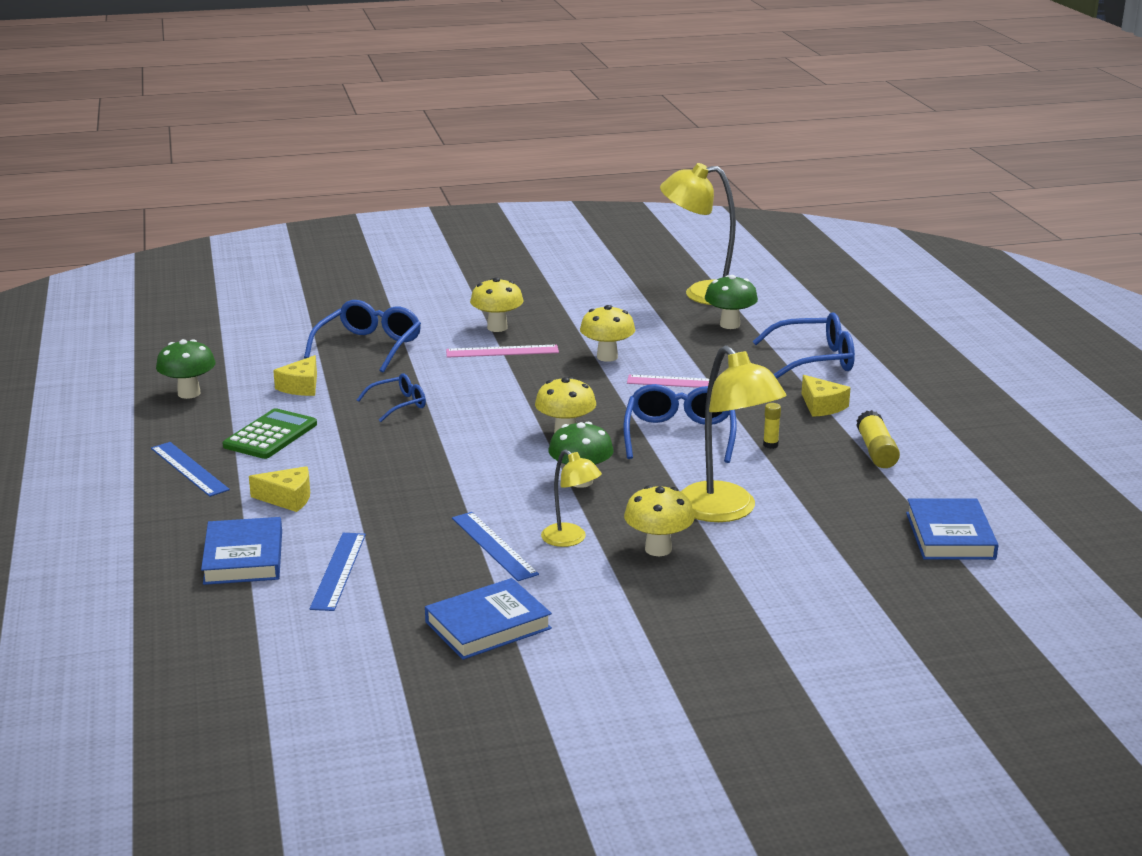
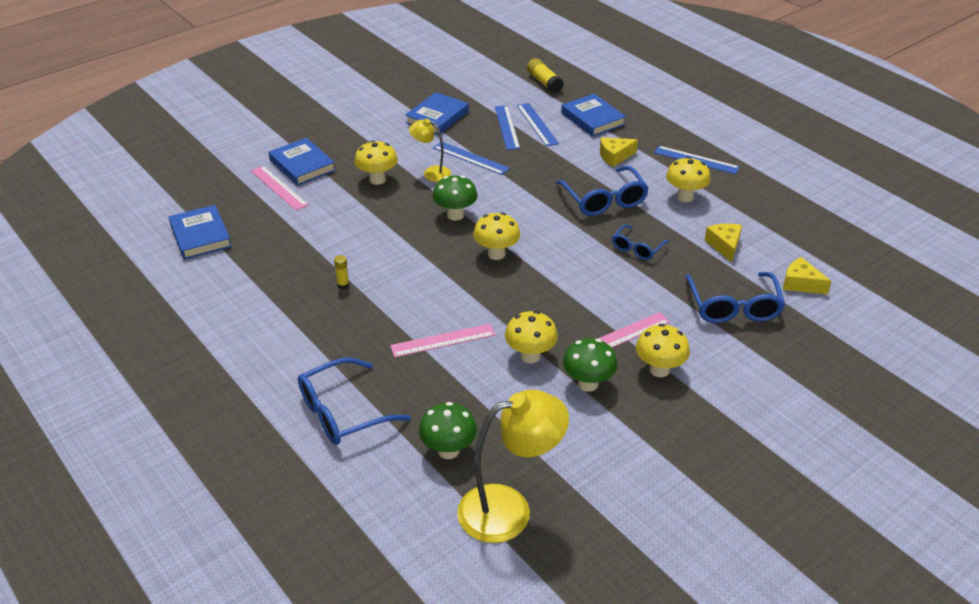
camera: 155 degrees right, 15 degrees up
(189, 393) = (788, 216): green mushroom -> green mushroom (588, 384)
(270, 435) = (685, 197): green calculator -> yellow mushroom
(391, 578) = (507, 127): none -> blue ruler
(679, 436) = (414, 275): blue glasses -> blue glasses (604, 199)
(725, 511) = (350, 217): yellow lamp -> none
(767, 599) = (302, 165): none -> blue book
(817, 573) = (279, 188): none -> pink ruler
(822, 406) = (317, 344): yellow cheese -> yellow cheese (801, 283)
(876, 451) = (261, 301): yellow glue stick -> yellow glue stick (544, 82)

